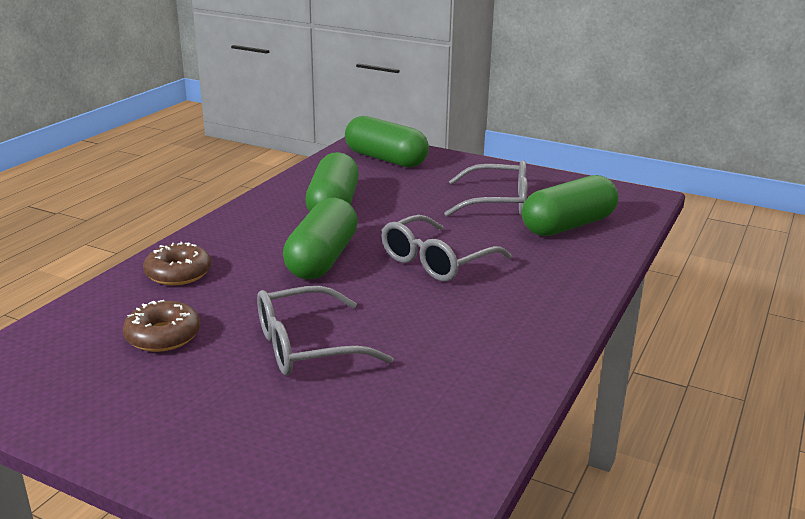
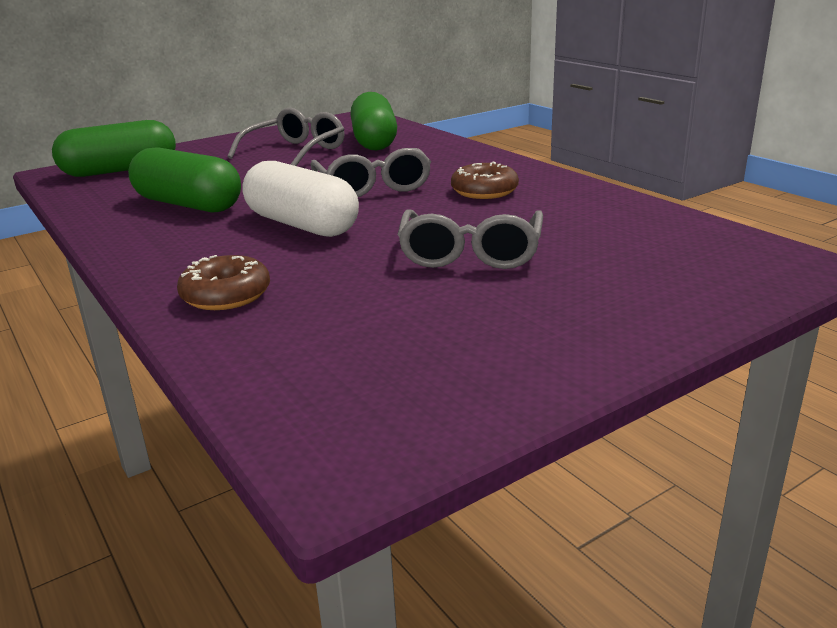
camera: 60 degrees left, 0 degrees up
(163, 336) = (371, 318): brown donut -> brown donut (484, 191)
(322, 259) = (302, 225): green capsule -> white capsule

